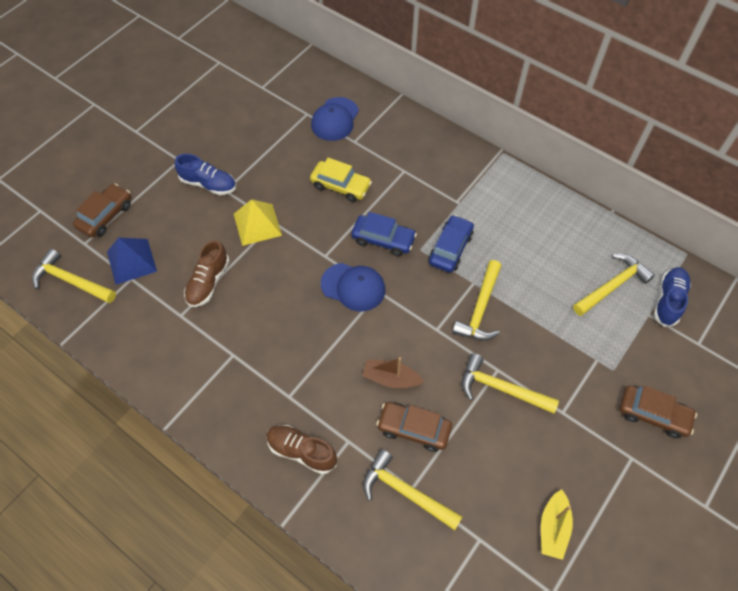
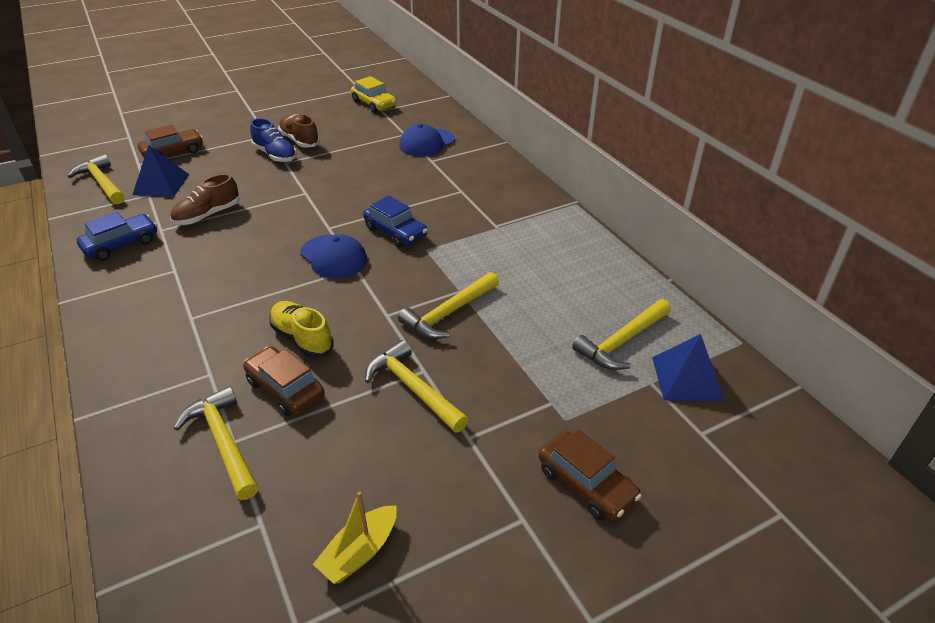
camera: 25 degrees right, 20 degrees down
(257, 224) = (289, 190): yellow pyramid -> none
(302, 451) = (157, 365): brown shoe -> brown shoe (299, 140)
(341, 186) = (390, 185): yellow car -> yellow car (374, 104)
(391, 378) = (302, 338): brown boat -> yellow shoe
(450, 248) = (458, 257): blue car -> blue car (121, 245)
(612, 286) = (622, 342): yellow hammer -> yellow hammer turned 150 degrees clockwise
(668, 301) = (687, 378): blue shoe -> blue pyramid

